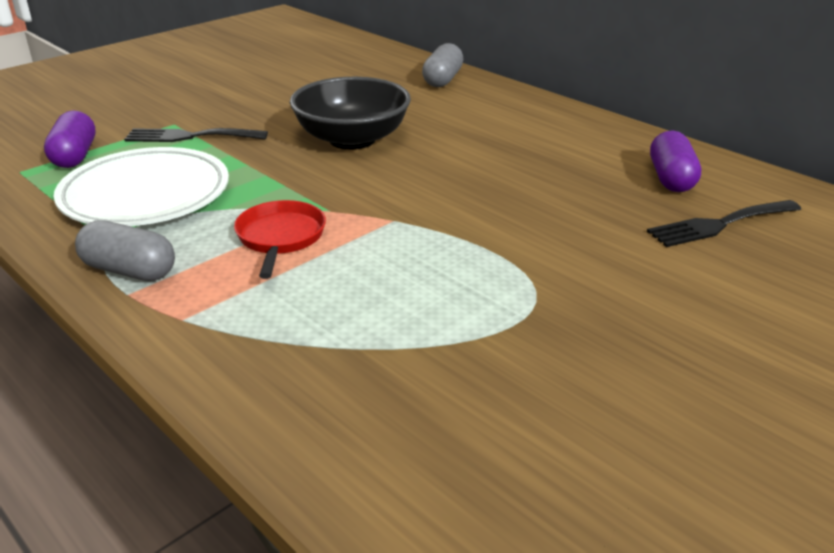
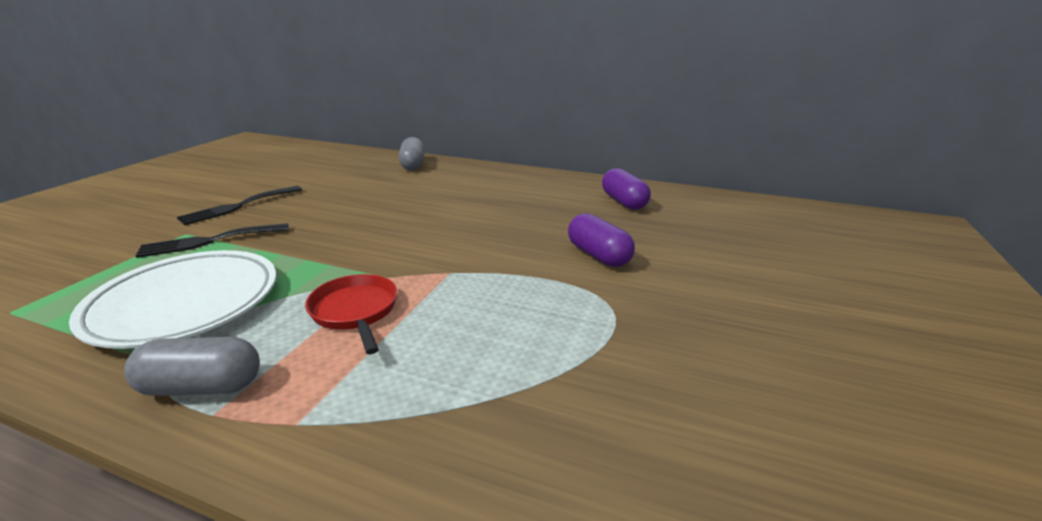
camera: 25 degrees left, 5 degrees down
(75, 156) = (80, 282): purple capsule -> purple capsule (598, 255)
(352, 139) = (369, 217): black bowl -> none
(719, 224) = (680, 225): black fork -> black fork (237, 206)

